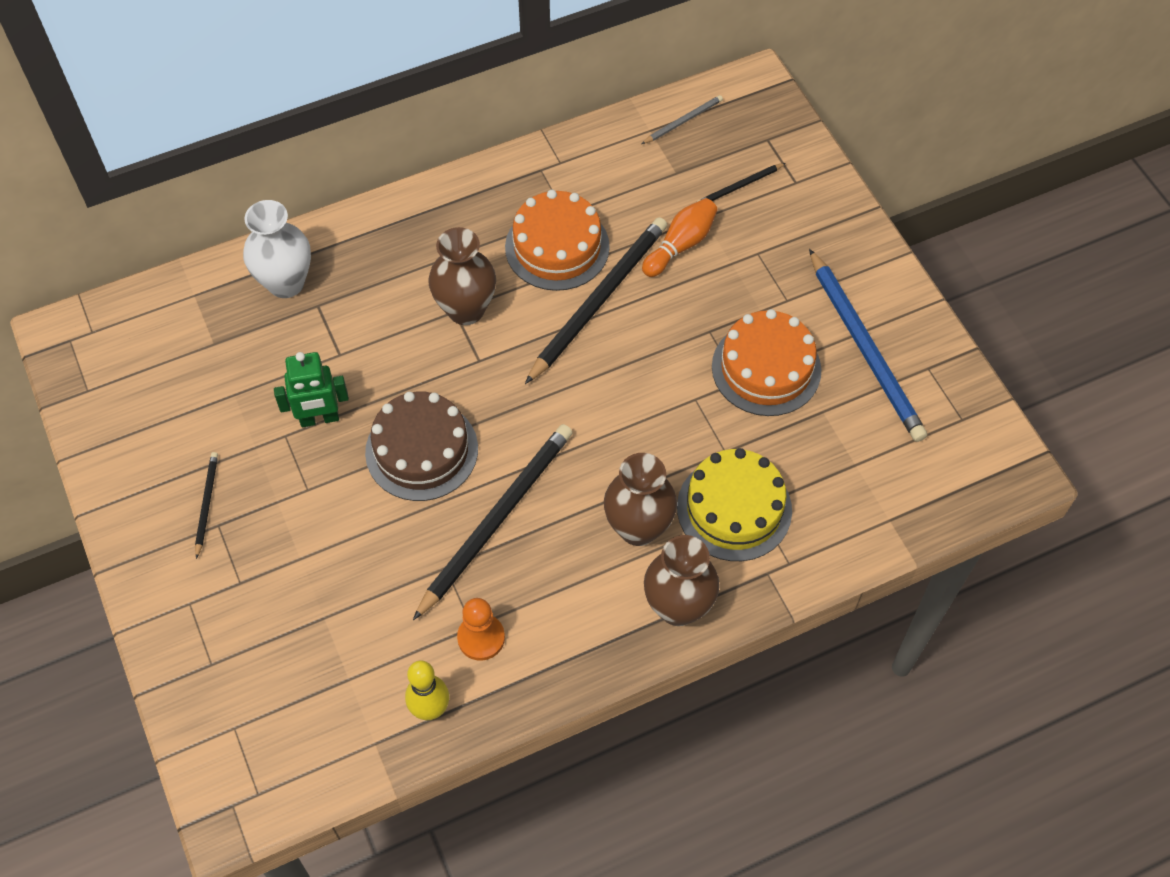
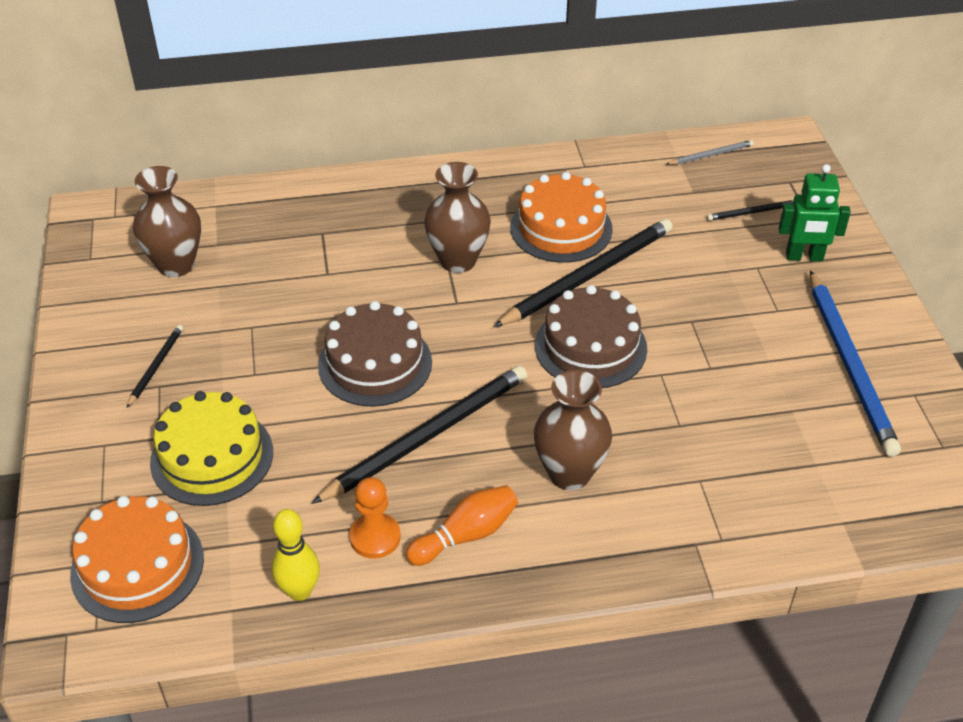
camera: 15 degrees right, 15 degrees down
(286, 283) = (300, 211): white vase -> none
(319, 419) = (288, 319): green robot -> green robot (804, 257)
(622, 383) = (590, 347): none -> brown cake
(678, 607) = (590, 554): brown vase -> brown vase (176, 265)
(680, 245) = (682, 247): orange bowling pin -> orange bowling pin (466, 535)
(734, 508) = (675, 477): yellow cake -> yellow cake (212, 457)
(766, 368) = (741, 362): orange cake -> orange cake (137, 566)

